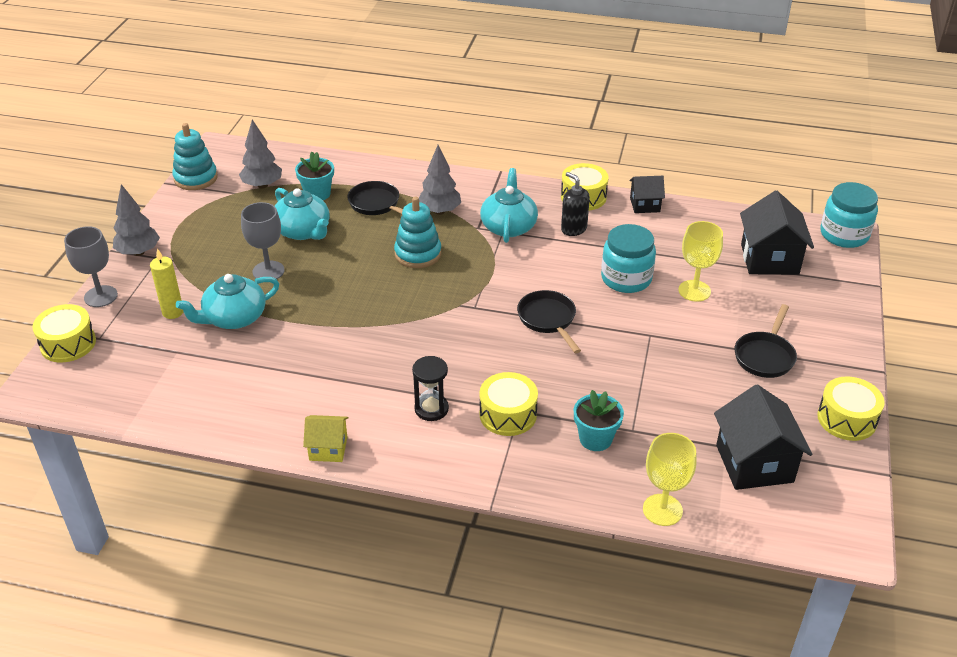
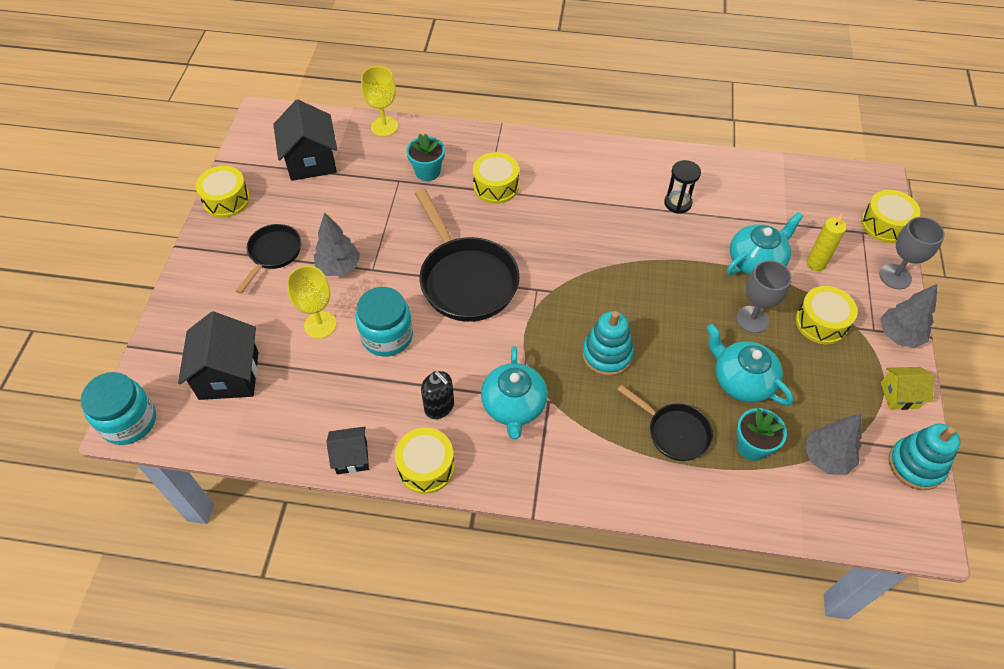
camera: 175 degrees right, 15 degrees up
(204, 265) = (821, 323): none -> yellow drum
(328, 448) = (626, 152): yellow house -> yellow house (899, 395)
(431, 409) = (557, 187): black hourglass -> black hourglass (677, 203)
(439, 211) = (597, 426): grey tree -> grey tree (339, 267)
(548, 319) = (466, 279): black pan -> black pan, size x1.78

